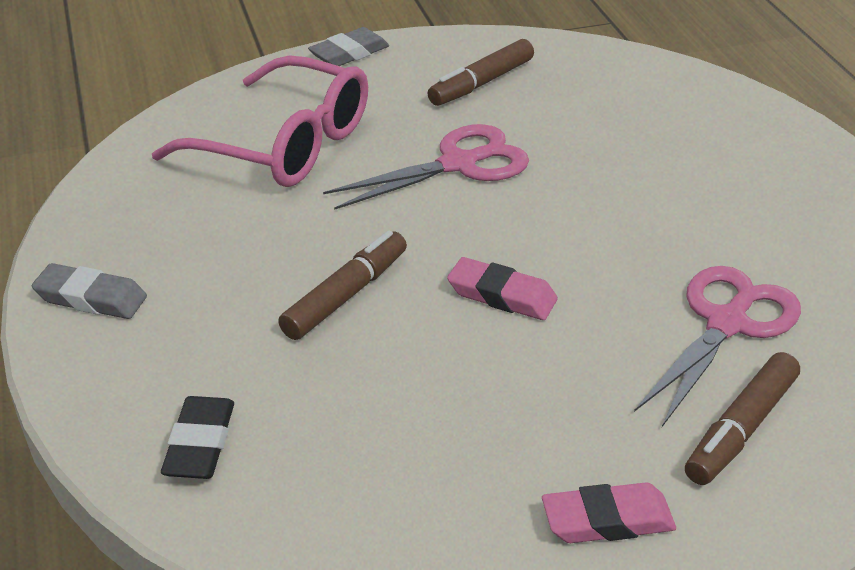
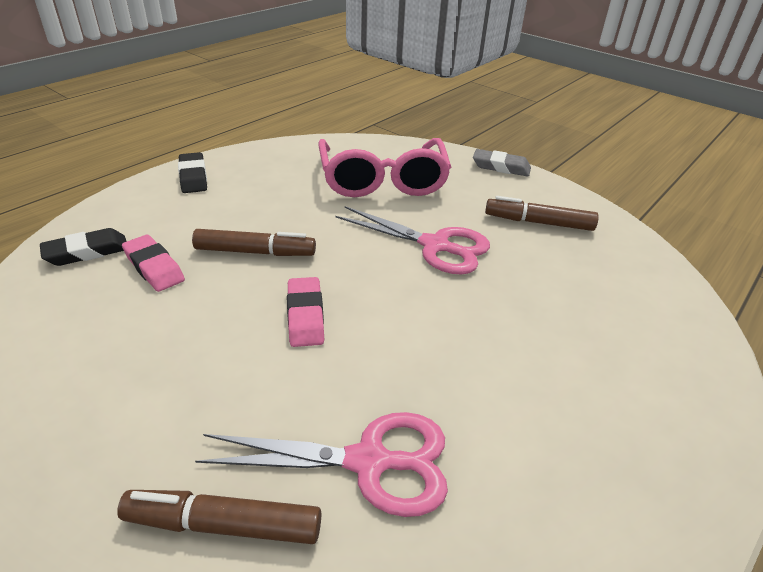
camera: 55 degrees right, 0 degrees up
(91, 298) = (193, 177): grey eraser -> black eraser
(607, 520) = (68, 467): pink eraser -> pink eraser (154, 267)

